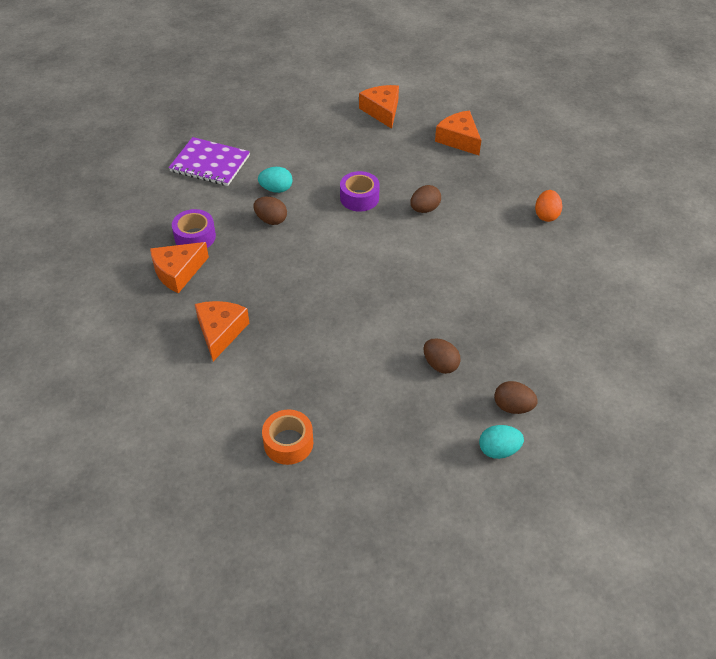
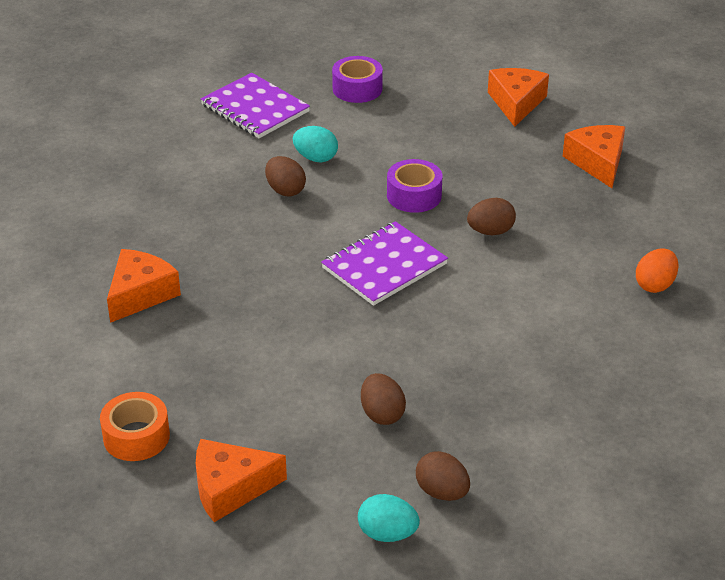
camera: 25 degrees right, 10 degrees down
(178, 272) = (136, 216): orange cheese -> orange cheese (230, 488)
(195, 237) = (182, 184): purple tape -> purple tape (357, 89)
(373, 256) = (384, 266): none -> purple notebook

